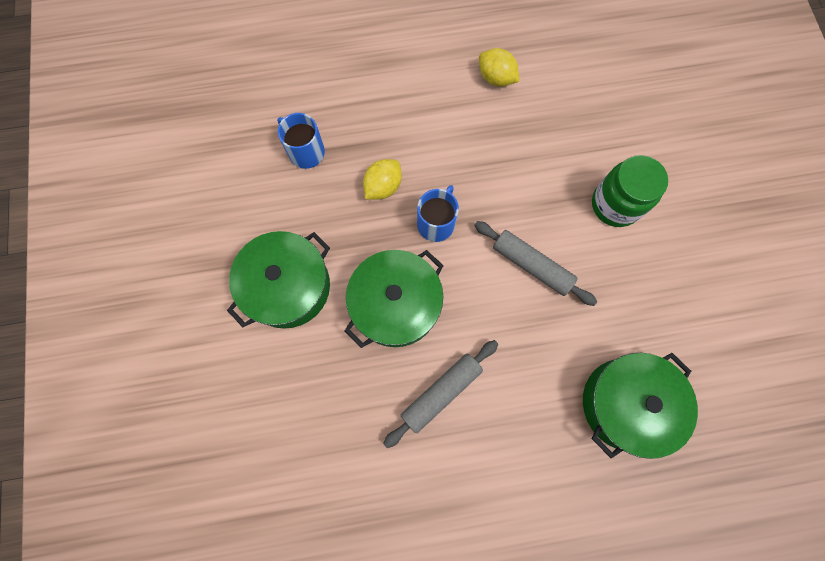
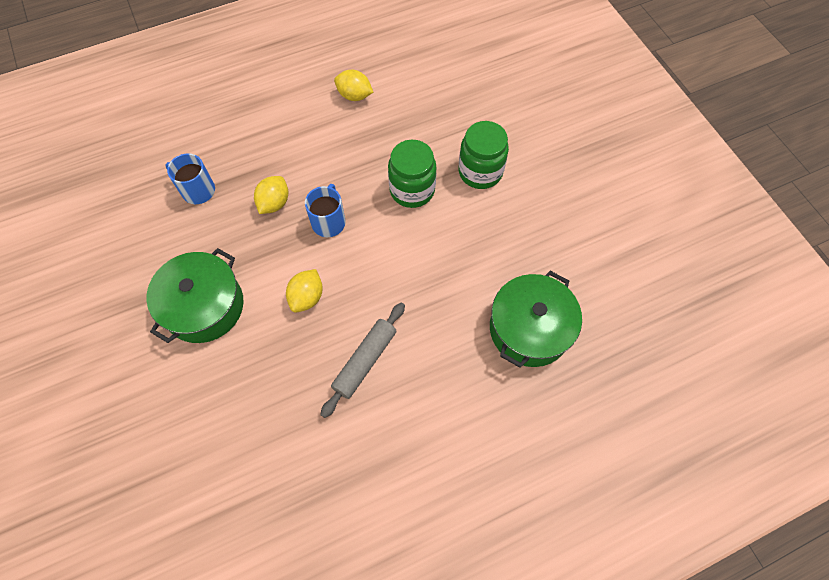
camera: 15 degrees left, 10 degrees down
(395, 304) = (307, 297): green pot -> yellow lemon
(531, 265) = (420, 237): grey rolling pin -> none
(534, 208) = (412, 190): none -> green jar

